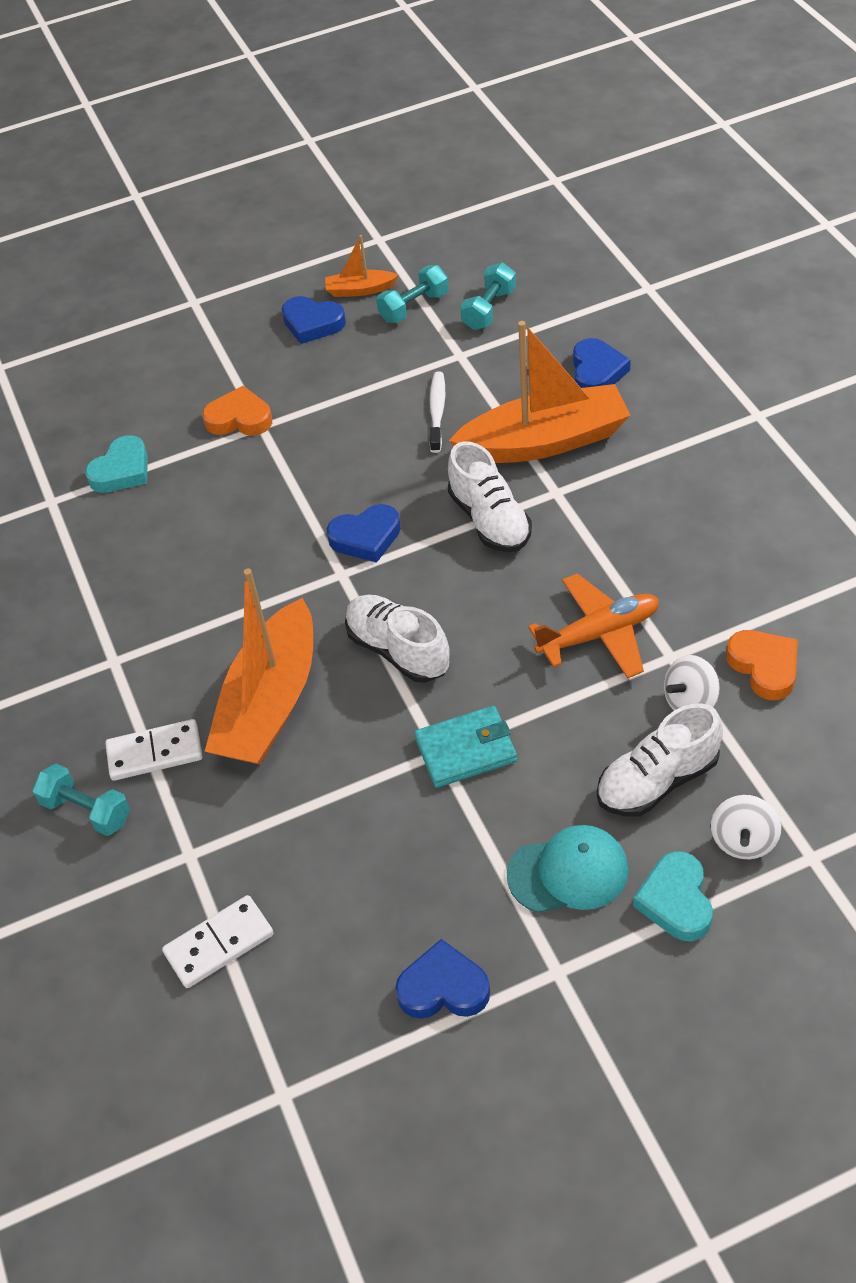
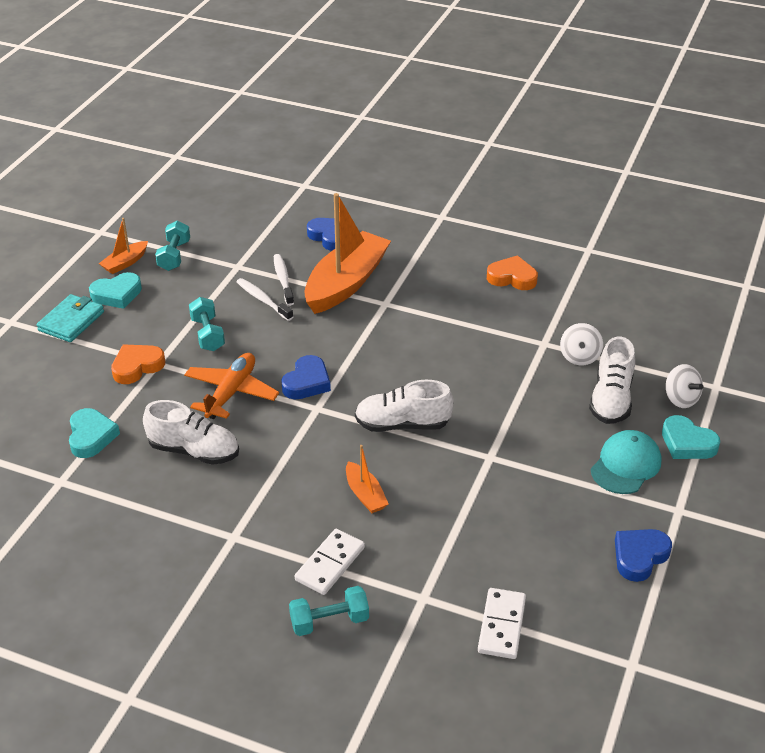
camera: 50 degrees left, 10 degrees down
(270, 703) = (365, 495): orange boat -> orange boat, size x0.46
(312, 323) = (117, 294): blue heart -> turquoise heart
(466, 750) = (503, 446): turquoise wallet -> turquoise wallet (71, 321)
(485, 398) = (283, 279): none -> white toothbrush
(489, 309) = (224, 236): turquoise dumbbell -> turquoise dumbbell (208, 334)
(490, 520) = (367, 335): white shoe -> white shoe (194, 451)
(599, 634) = (497, 354): orange plane -> orange plane (231, 392)
(764, 667) = (592, 322): orange heart -> orange heart (512, 278)

